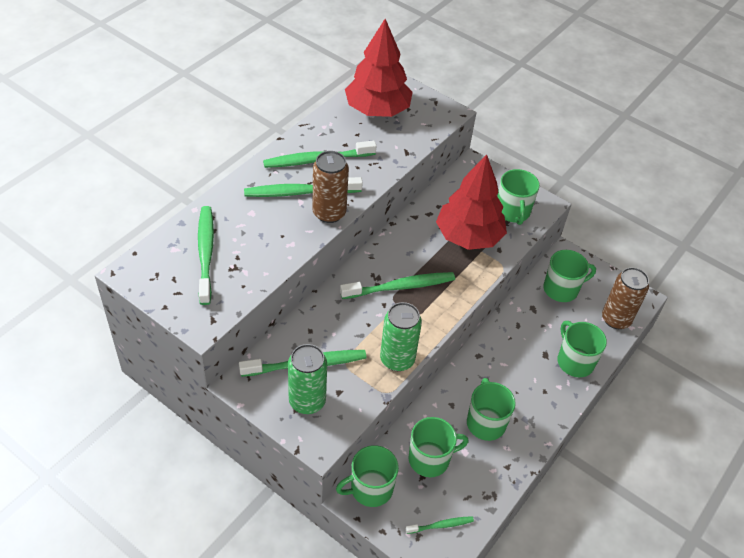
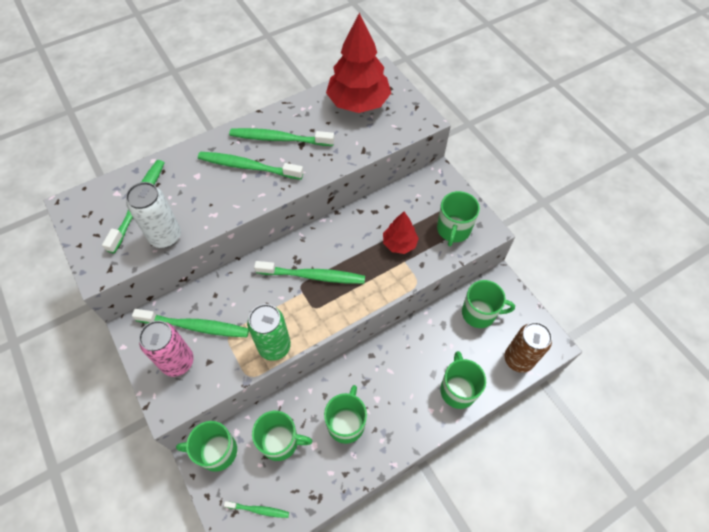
camera: 25 degrees right, 10 degrees up
(253, 276) = (165, 236): none -> white can
(307, 401) = (178, 362): green can -> pink can
(329, 213) = (262, 193): brown can -> none
(468, 236) = (399, 243): red tree -> red tree, size x0.53

